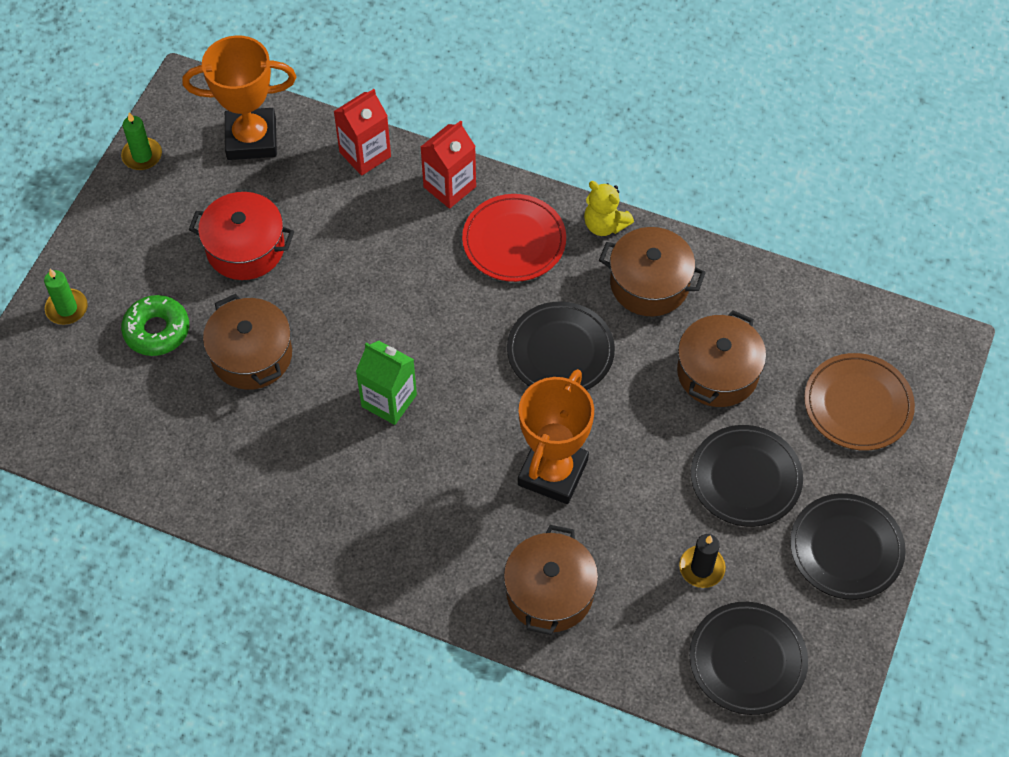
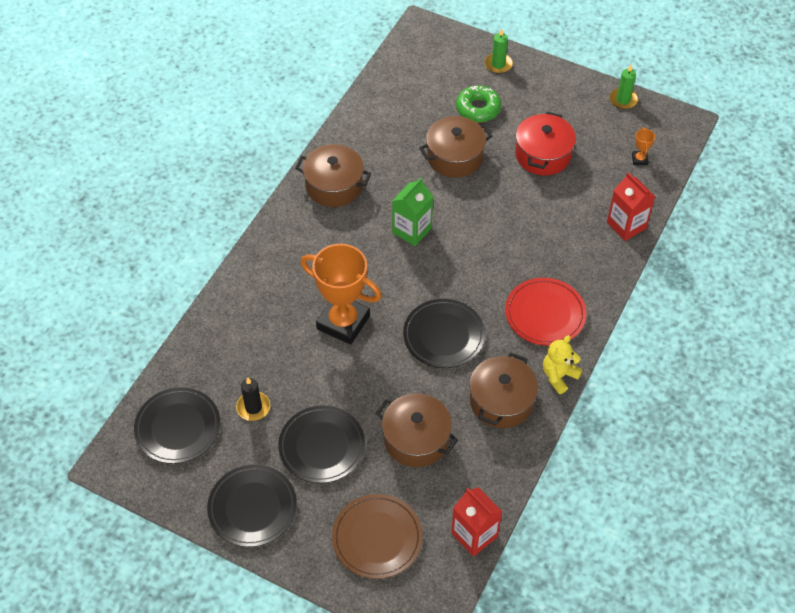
camera: 95 degrees right, 5 degrees down
(251, 139) = (639, 159): orange trophy -> orange trophy, size x0.40
(449, 187) = (596, 276): red carton -> red carton (474, 535)
(550, 592) = (251, 313): brown pot -> brown pot (334, 186)

